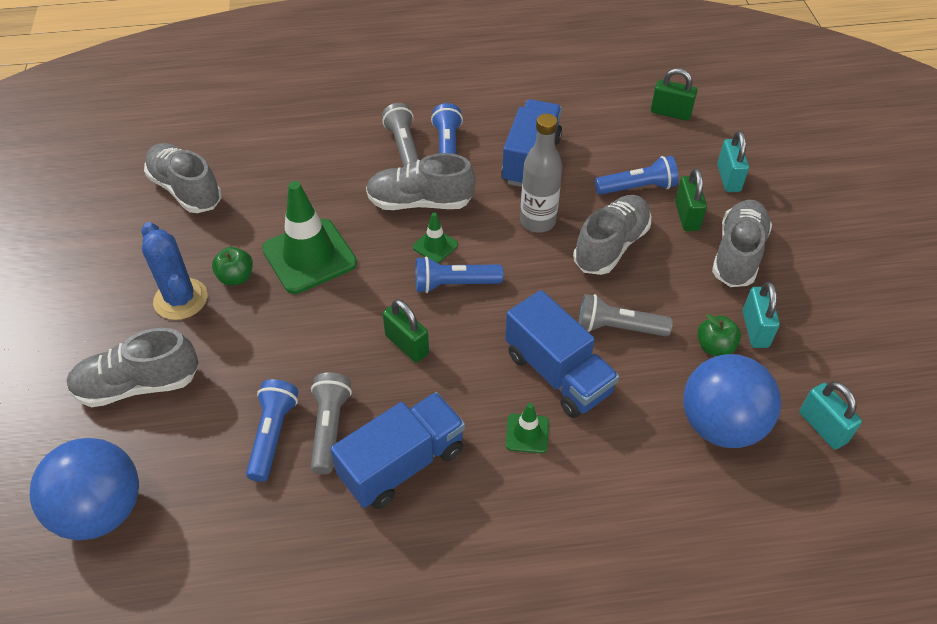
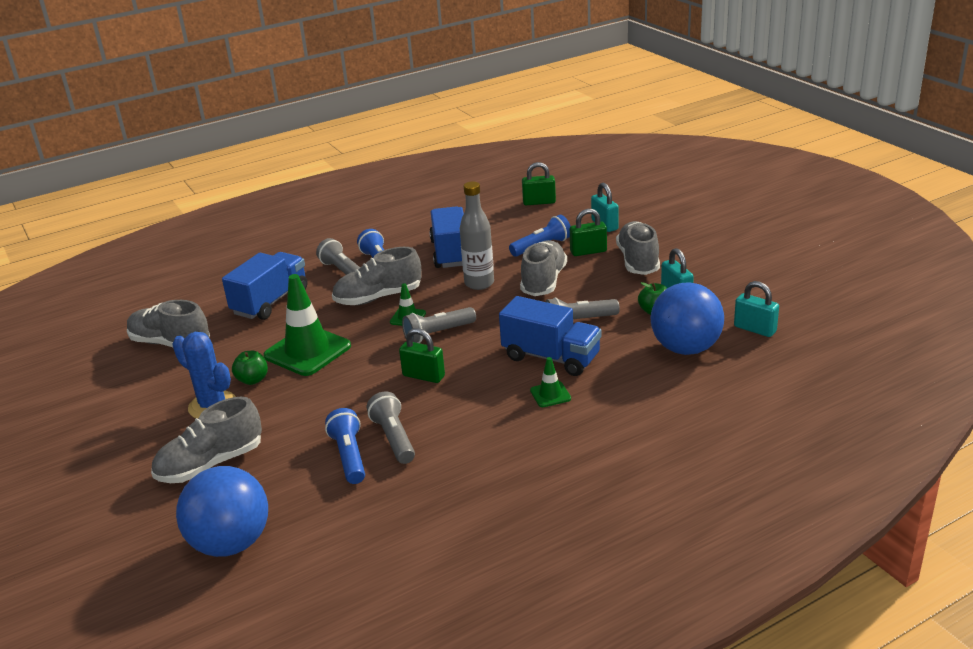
camera: 20 degrees left, 20 degrees down
(402, 464) = (466, 439): blue truck -> blue truck (270, 302)
(454, 284) = (438, 333): blue flashlight -> grey flashlight
(687, 216) = (588, 251): green padlock -> green padlock turned 75 degrees counterclockwise

